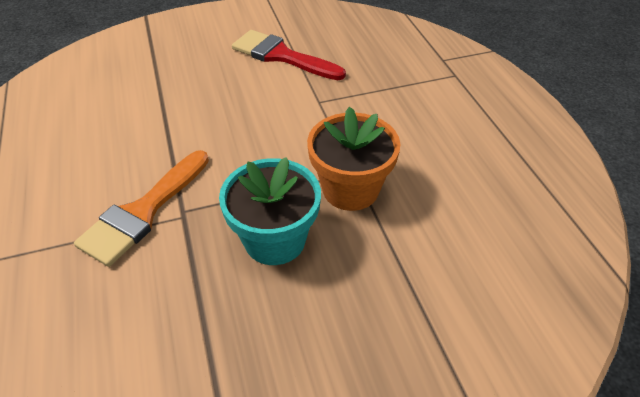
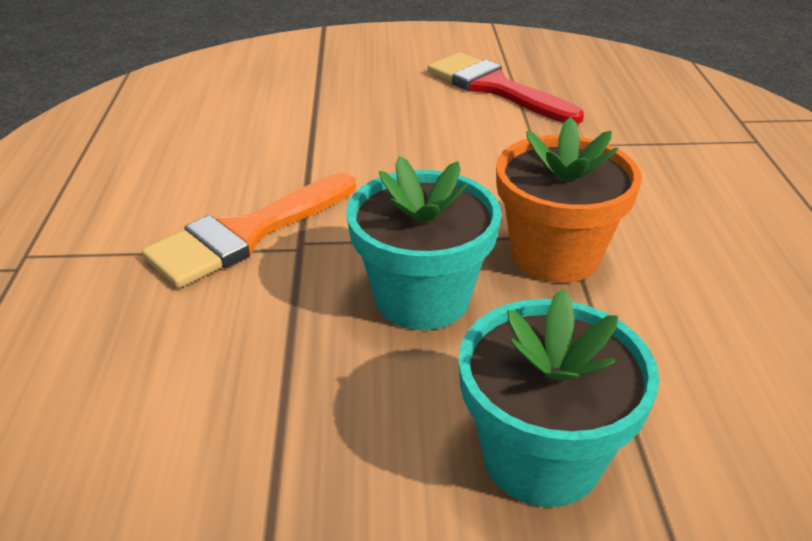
camera: 15 degrees right, 10 degrees down
(373, 339) = (541, 457): none -> turquoise flower pot

